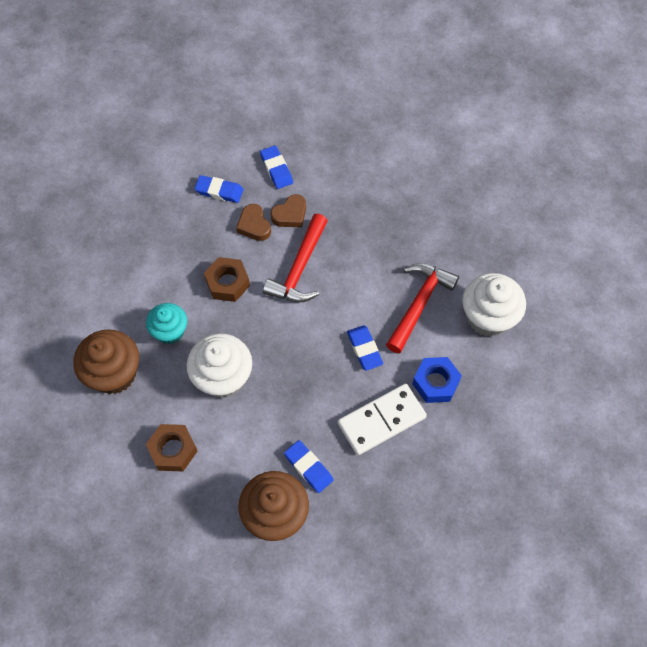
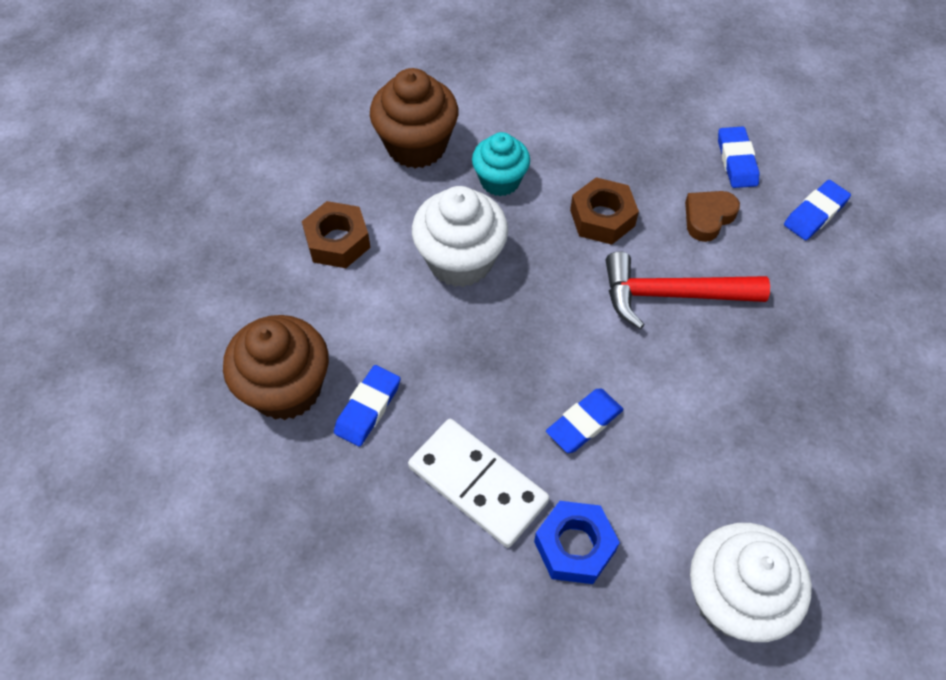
camera: 70 degrees right, 5 degrees down
(290, 214) = (752, 254): brown heart -> none
(419, 304) = (700, 478): red hammer -> none

